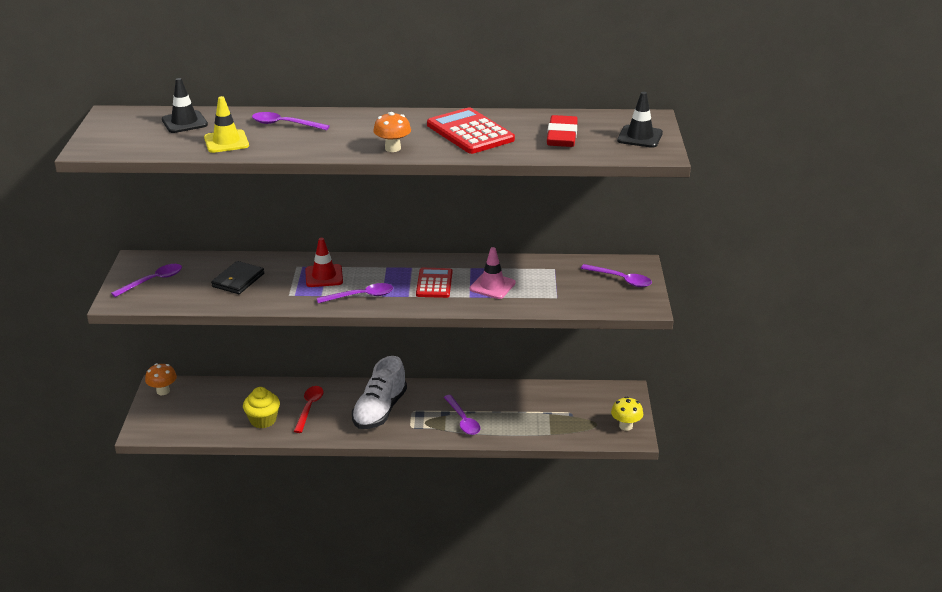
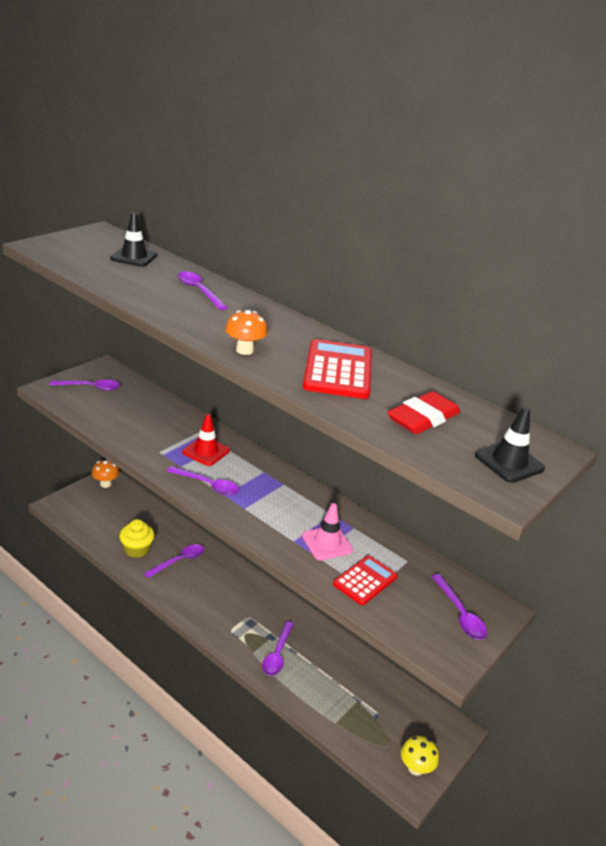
camera: 35 degrees right, 0 degrees up
(226, 142) = (132, 283): yellow traffic cone -> none
(238, 280) = (143, 419): black wallet -> none
(309, 408) = (179, 561): red spoon -> purple spoon
(380, 410) = (225, 599): white shoe -> none
(434, 283) = (281, 510): red calculator -> red calculator (365, 580)

